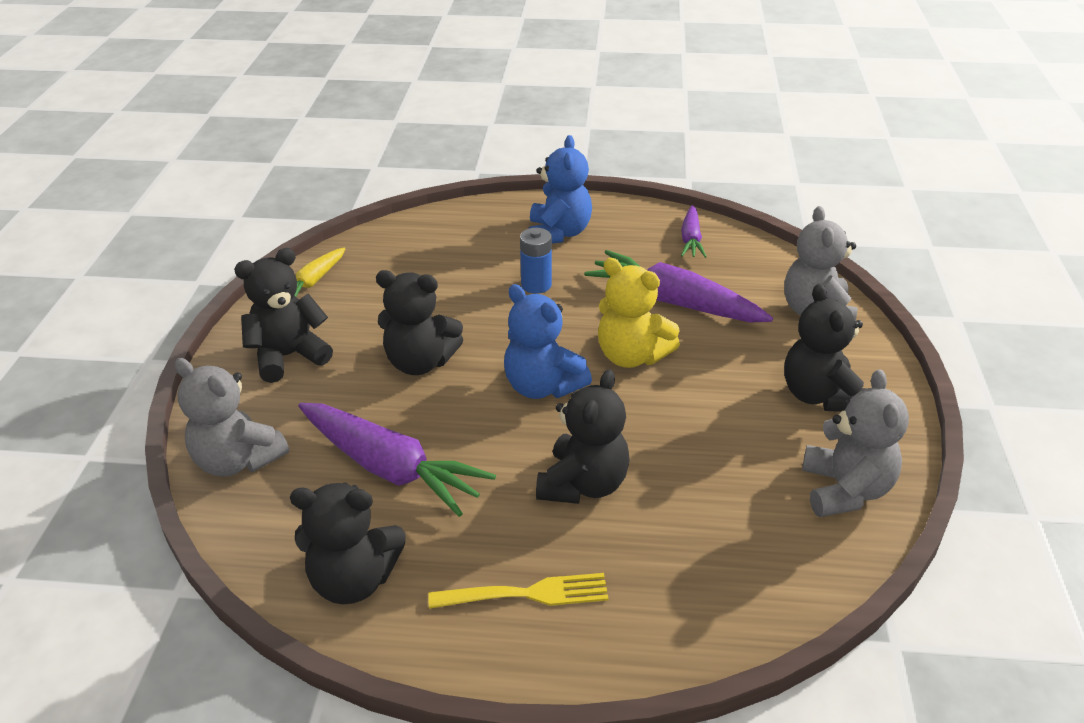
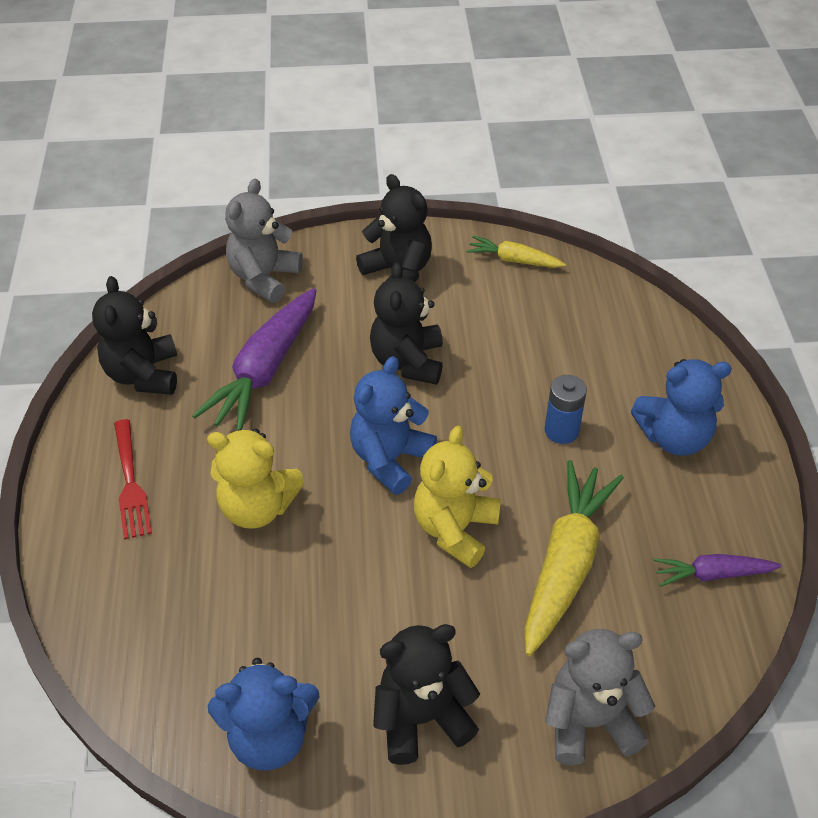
camera: 80 degrees right, 10 degrees up
(525, 594) = (130, 482): yellow fork -> red fork
(583, 484) = (257, 507): black teddy bear -> yellow teddy bear
(674, 302) = (566, 564): purple carrot -> yellow carrot
(845, 490) = (269, 737): grey teddy bear -> blue teddy bear

